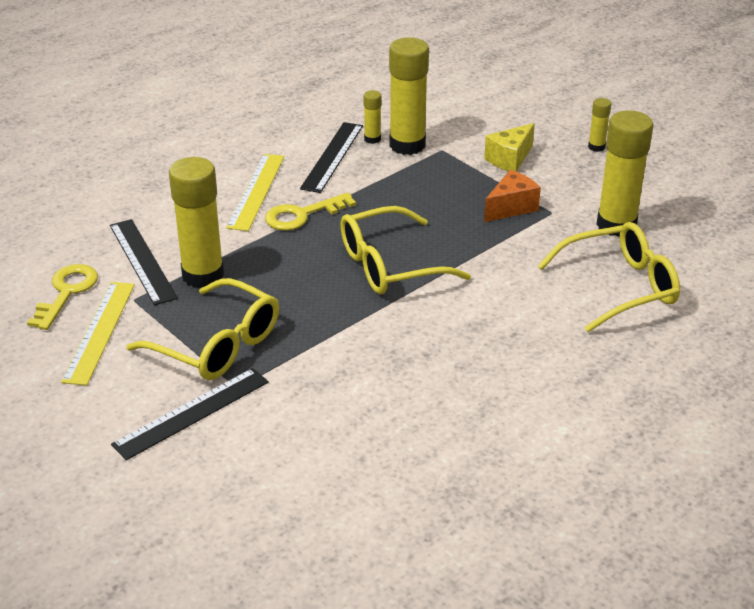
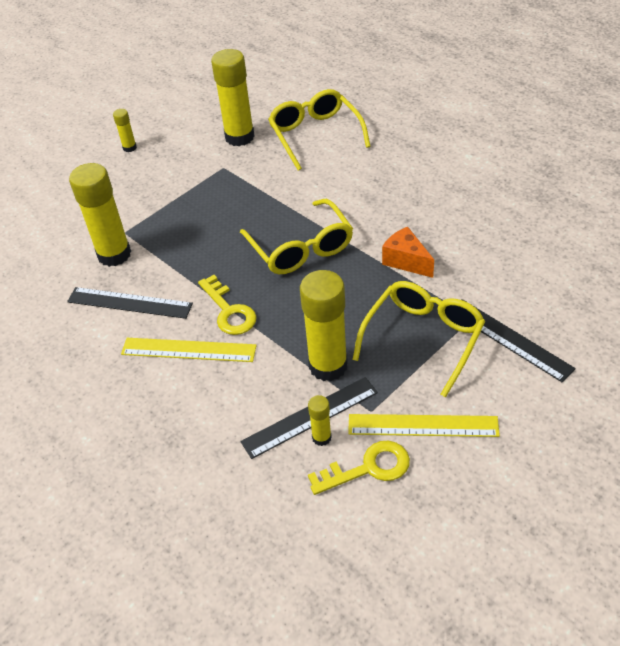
camera: 90 degrees left, 10 degrees up
(66, 292) = (368, 468): yellow key -> yellow key turned 150 degrees clockwise
(372, 139) = (100, 278): yellow glue stick -> yellow glue stick (321, 437)
(509, 159) = (144, 192): yellow cheese -> none
(511, 208) = (217, 188): orange cheese -> orange cheese (406, 261)

